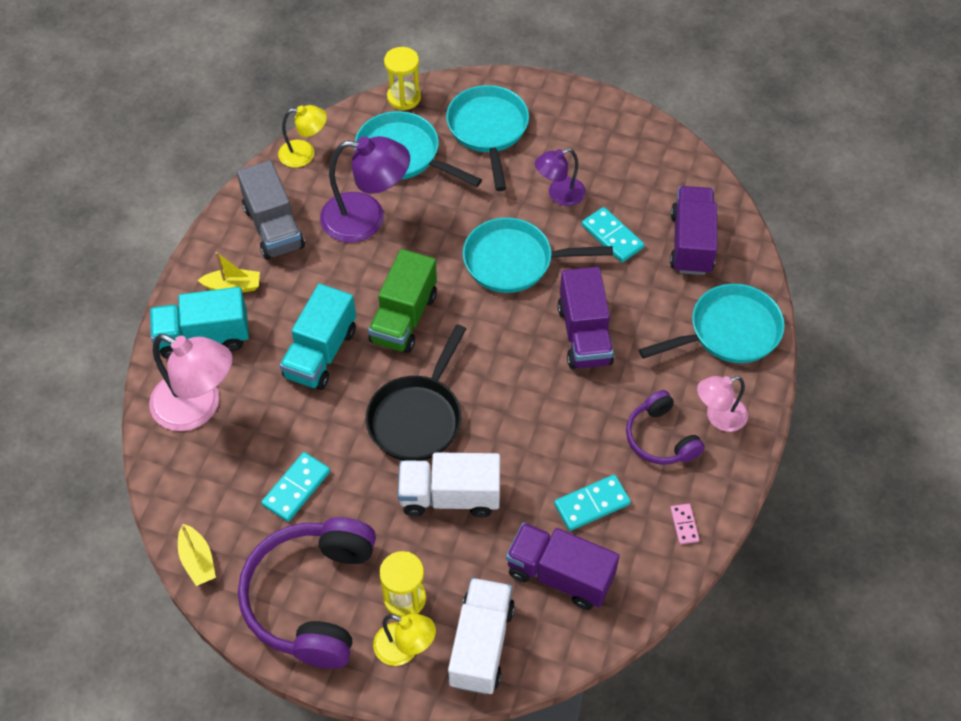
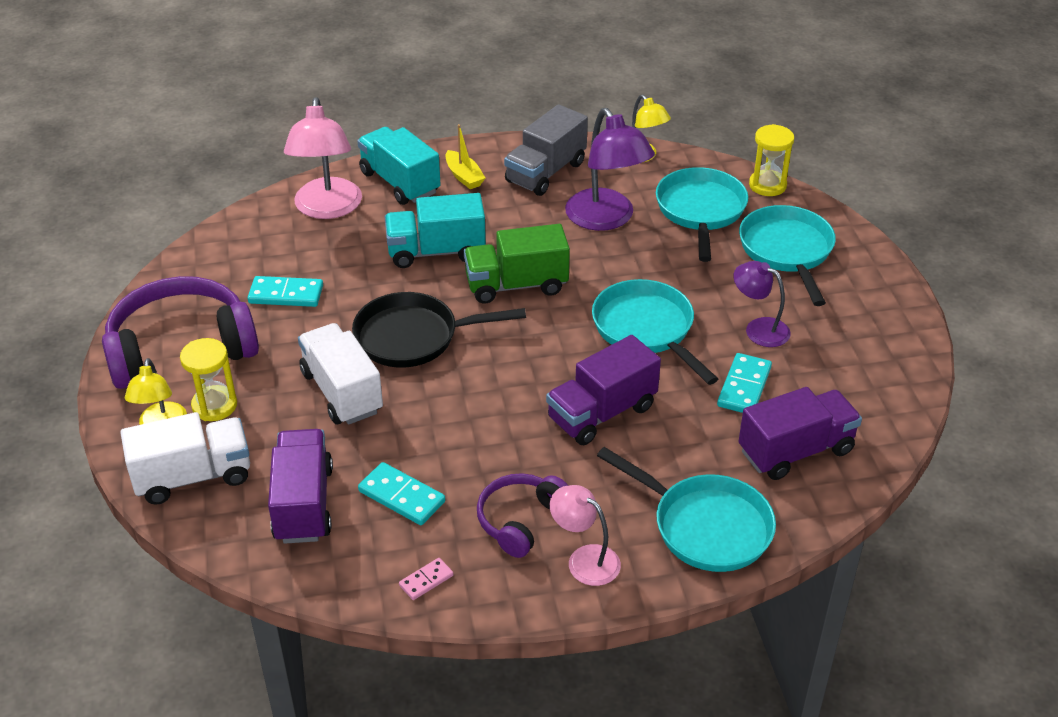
camera: 60 degrees right, 15 degrees down
(197, 560) = (179, 269): yellow boat -> none
(488, 130) = (787, 251): turquoise pan -> turquoise pan turned 60 degrees counterclockwise

